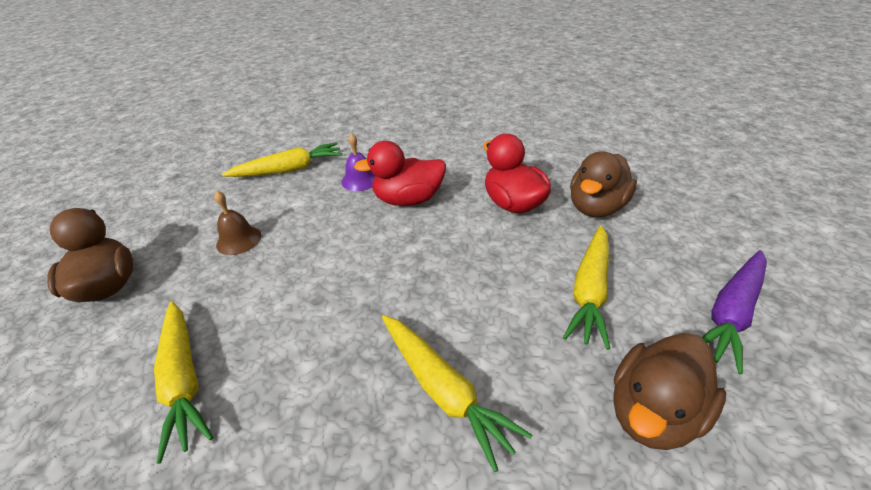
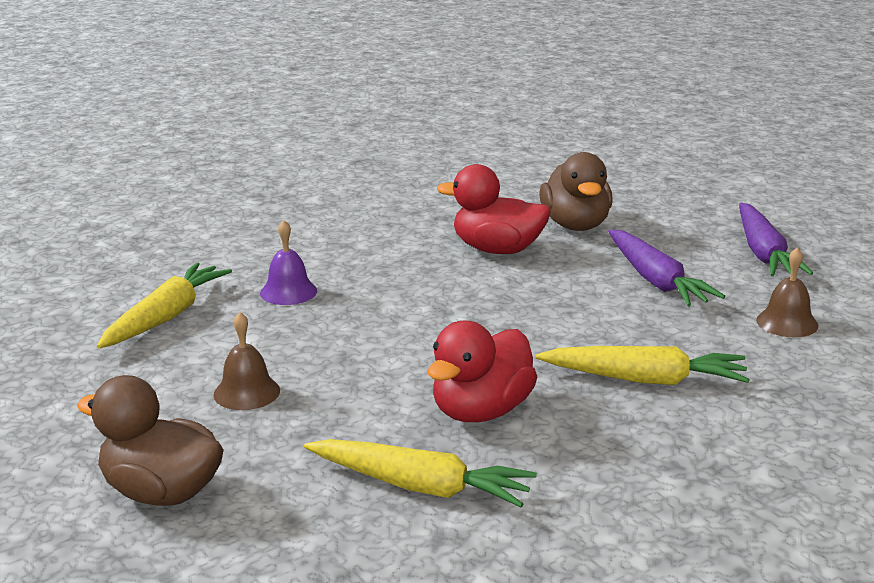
camera: 45 degrees left, 15 degrees down
(408, 200) = (382, 286): red duck -> red duck (481, 411)
(590, 291) = (656, 281): yellow carrot -> purple carrot
(653, 412) = (787, 322): brown duck -> brown bell

